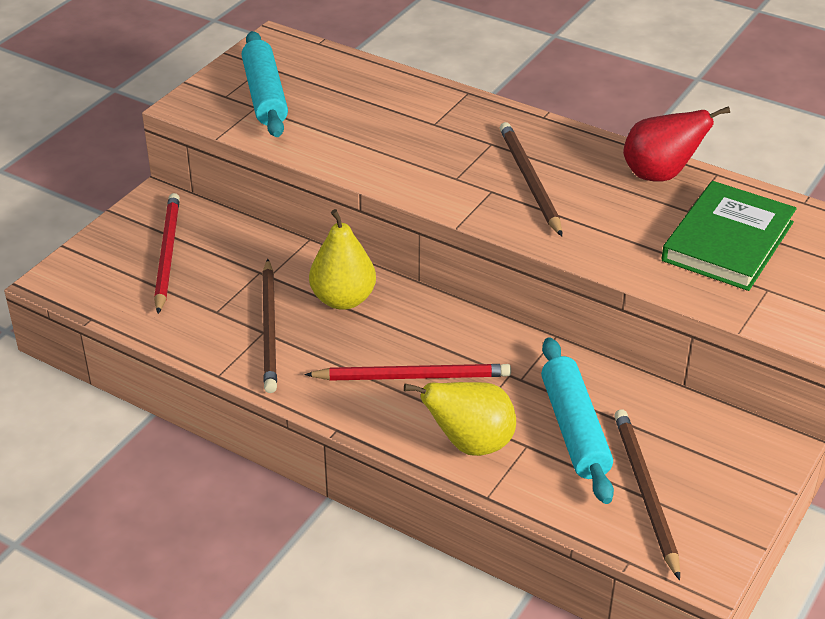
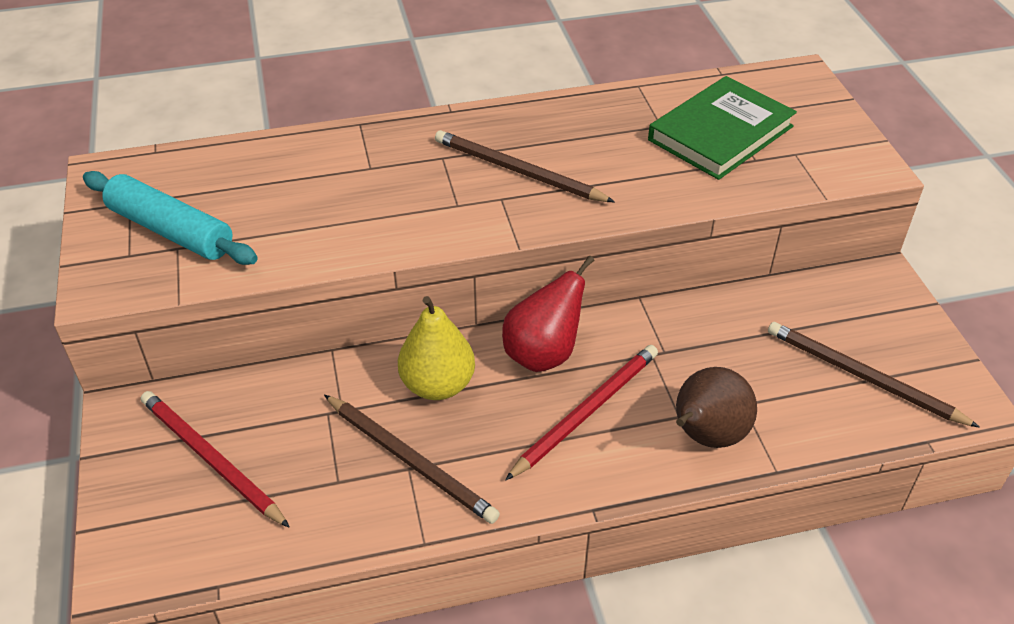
camera: 45 degrees left, 5 degrees up
(470, 444) = (706, 436): yellow pear -> brown pear
(574, 429) = (755, 364): turquoise rolling pin -> none
(660, 175) = (603, 109): red pear -> red pear (543, 354)
(727, 241) = (720, 133): green book -> green book turned 60 degrees clockwise

